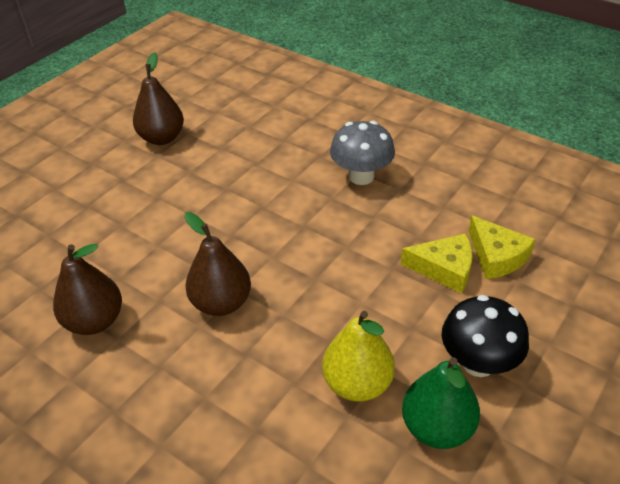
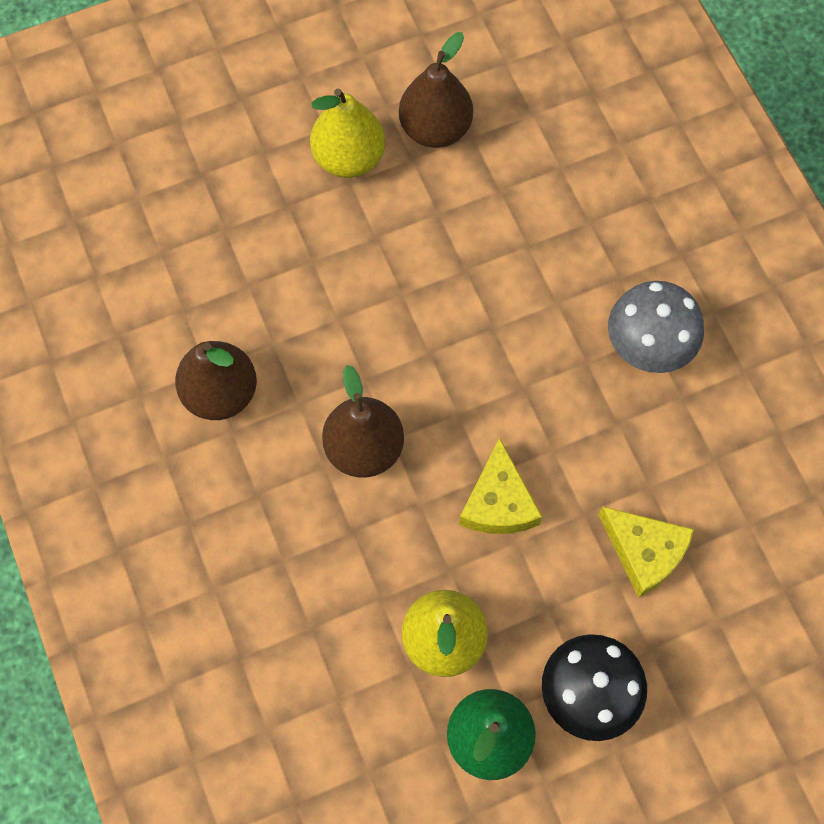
camera: 30 degrees right, 25 degrees up
(115, 170) = (349, 158): none -> yellow pear
(496, 256) = (720, 572): yellow cheese -> yellow cheese (498, 502)

